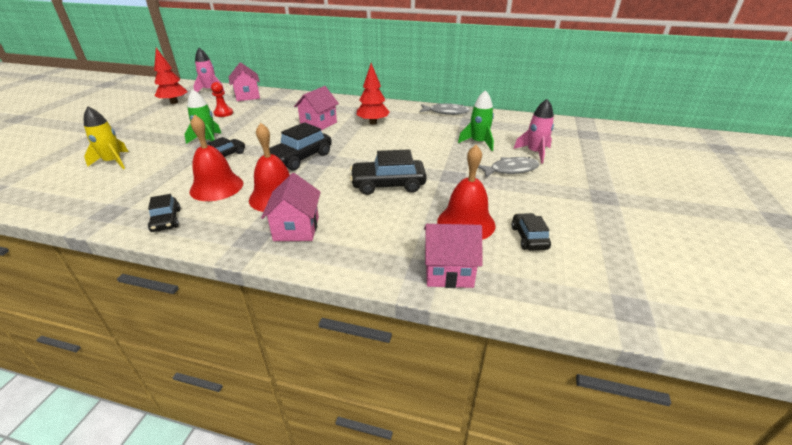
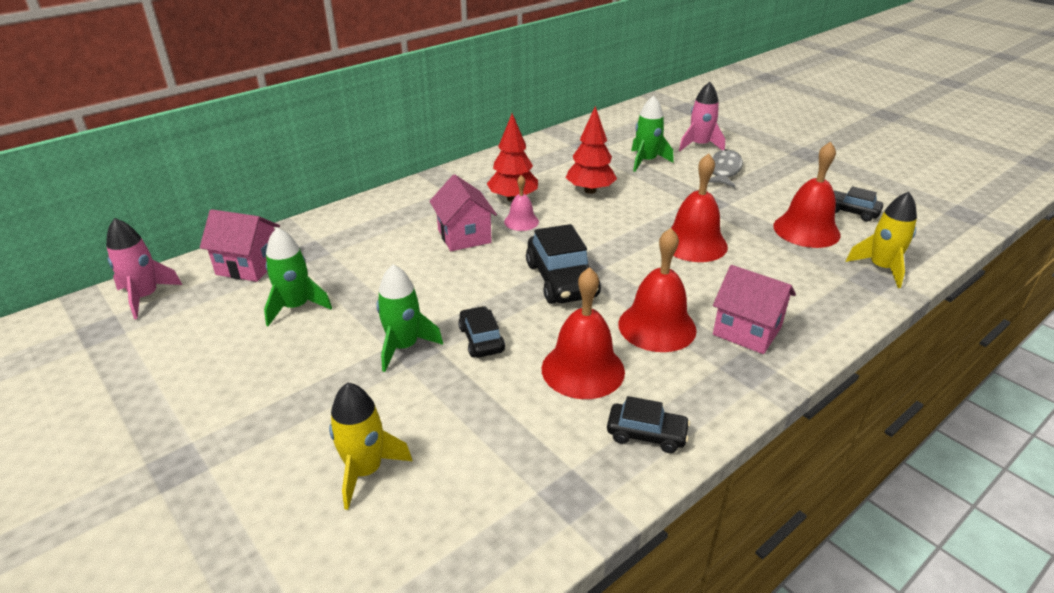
camera: 55 degrees left, 0 degrees up
(174, 102) = (145, 352): red tree -> red tree (590, 190)
(223, 113) = (296, 307): red pawn -> green rocket
(350, 131) = (521, 221): none -> pink bell
(388, 184) = (693, 243): black car -> red bell
(446, 112) = (543, 147): grey fish -> none
(448, 271) = (881, 268): pink house -> yellow rocket

